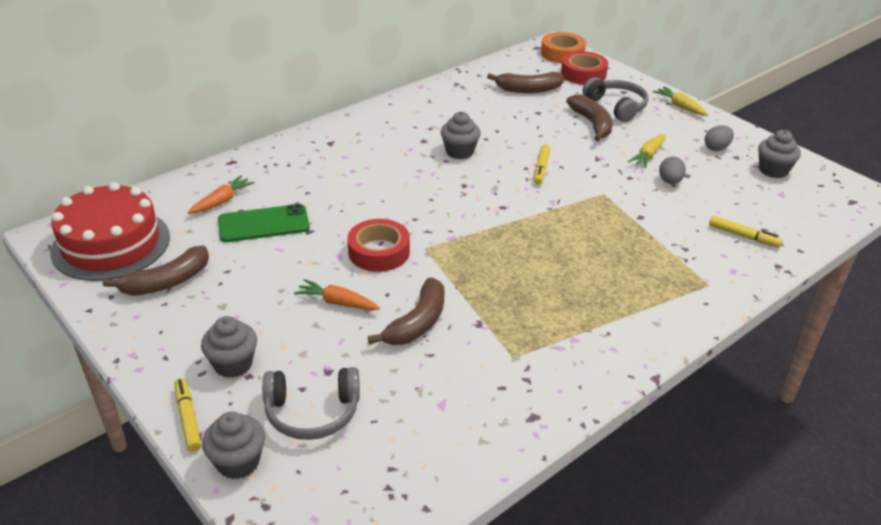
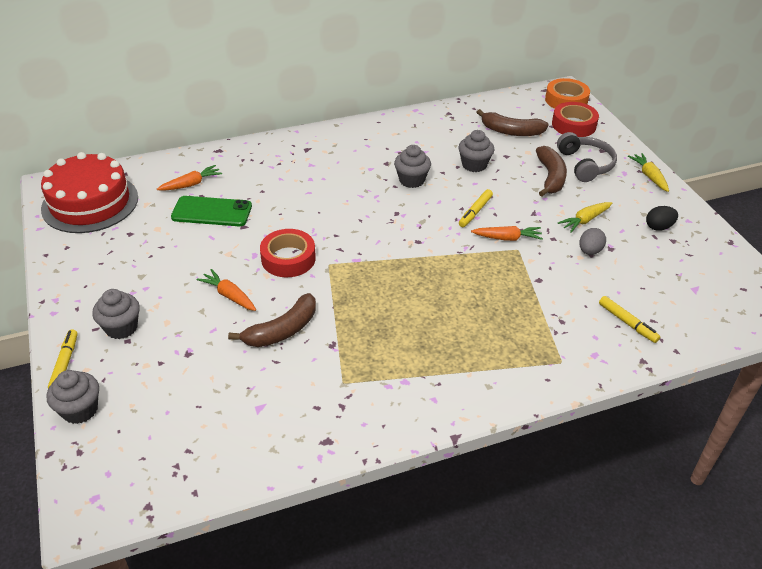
camera: 20 degrees right, 5 degrees up
(167, 282) = (112, 245): brown banana -> none
(312, 412) = (156, 385): grey headphones -> none
(587, 186) = (507, 238): none -> orange carrot
(716, 148) = (658, 227): grey egg -> black egg
(773, 170) = (702, 262): grey cupcake -> grey cupcake (474, 165)

